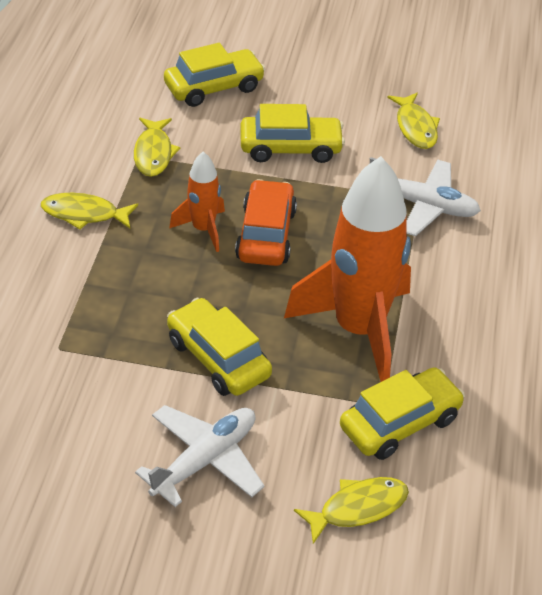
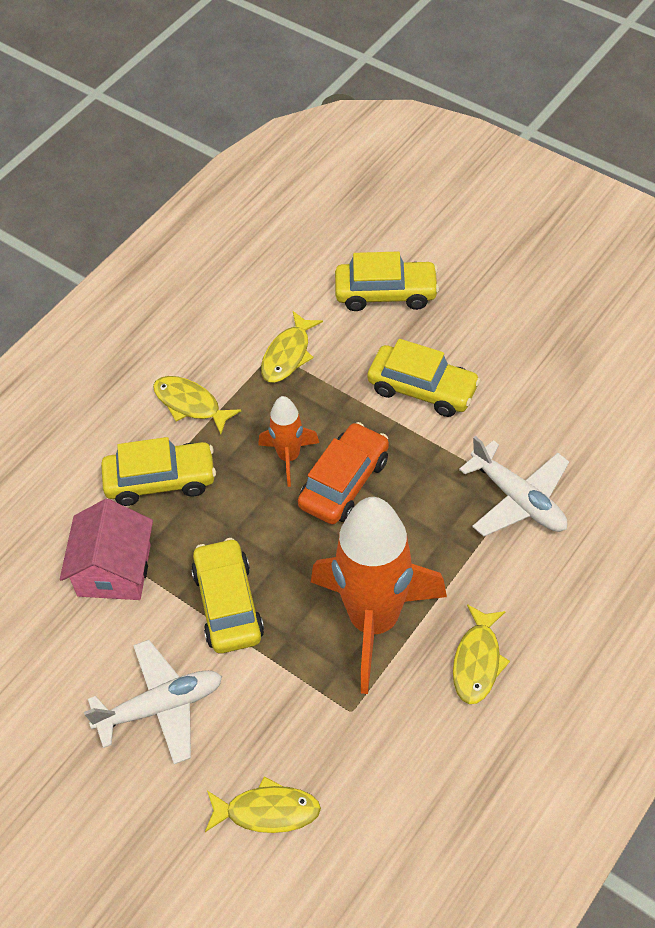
camera: 30 degrees right, 10 degrees up
(90, 365) = (114, 570): none -> pink house
(400, 423) = (356, 737): yellow car -> yellow car (160, 480)
(415, 127) = (564, 402): yellow fish -> yellow fish (477, 661)

